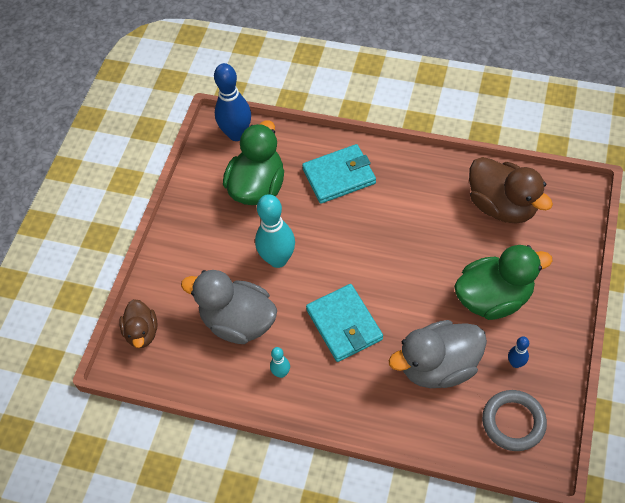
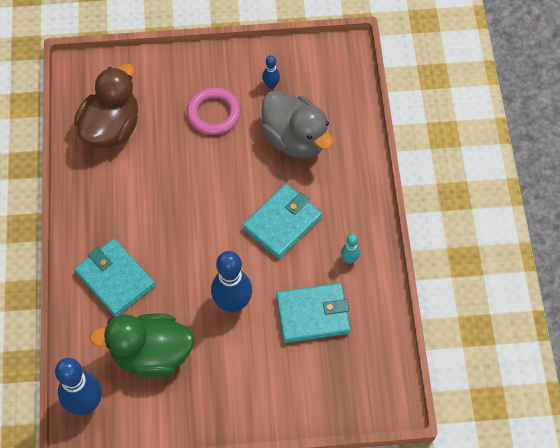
camera: 115 degrees left, 5 degrees up
(142, 332) = (357, 400): brown duck -> none
(238, 322) = (313, 314): grey duck -> turquoise wallet
(278, 259) = (232, 303): turquoise bowling pin -> blue bowling pin
(493, 298) = (214, 113): green duck -> pink ring
(513, 422) = (323, 76): grey ring -> none

